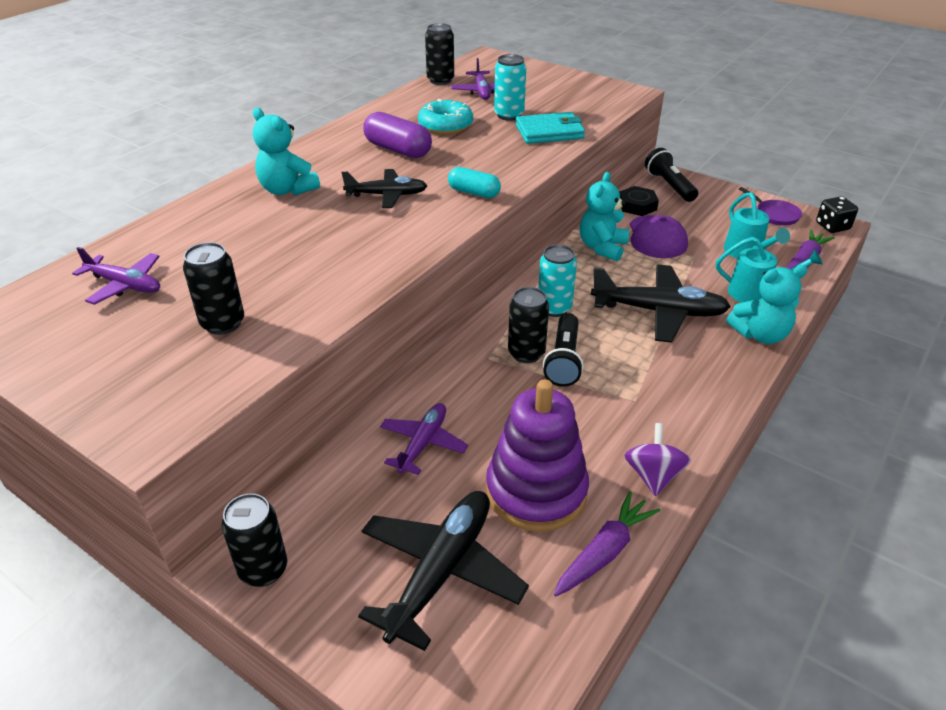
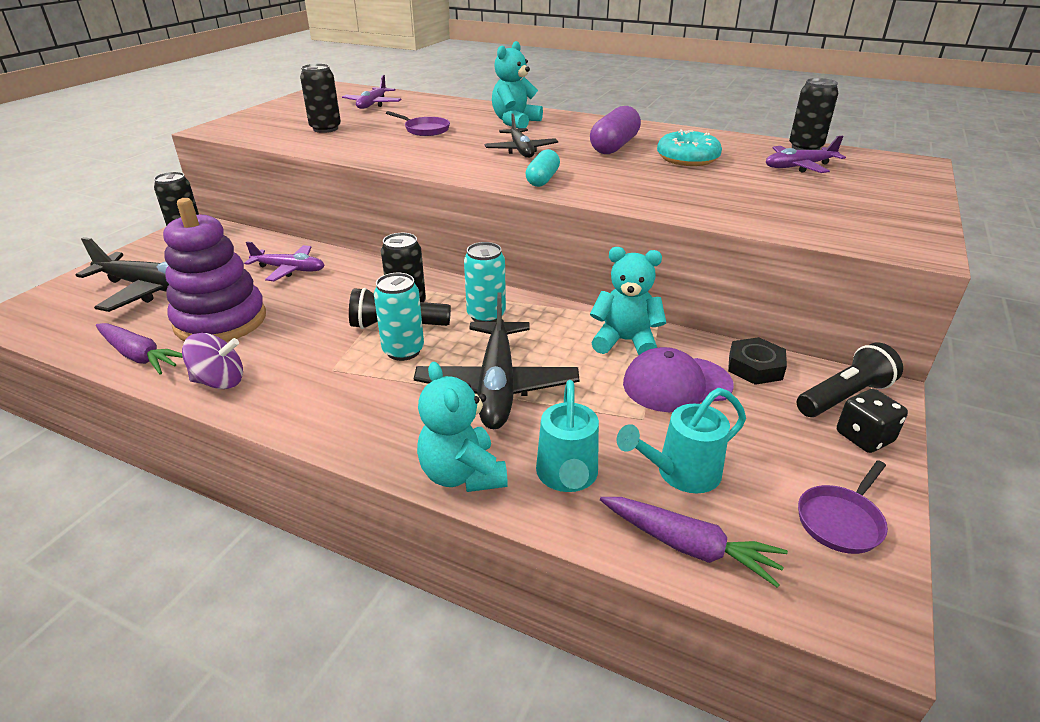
camera: 80 degrees right, 5 degrees down
(278, 247) = (425, 130): none -> purple pan
(509, 115) = (746, 183): turquoise can -> turquoise can (403, 351)
(549, 132) = (720, 204): turquoise wallet -> none
(832, 226) = (857, 611): black dice -> black dice (864, 437)

